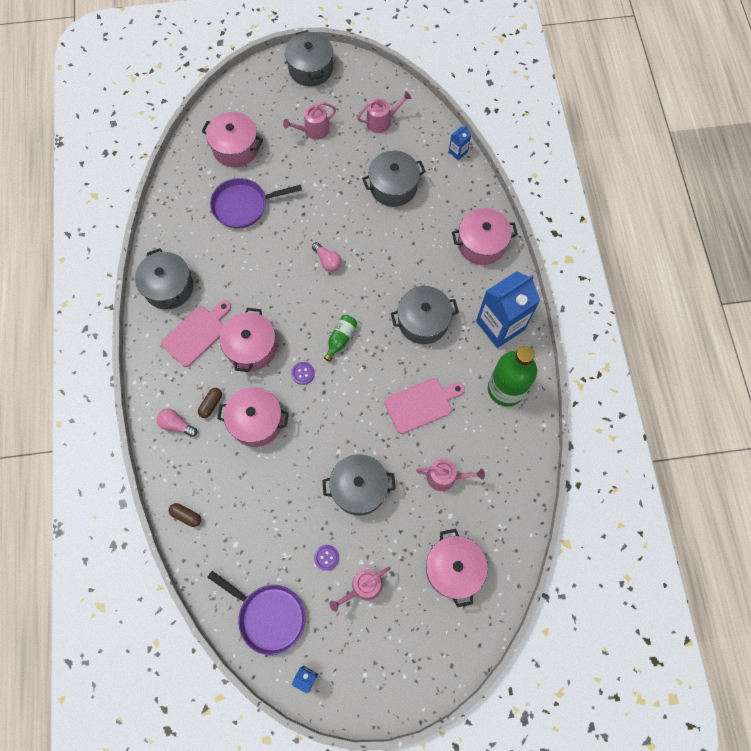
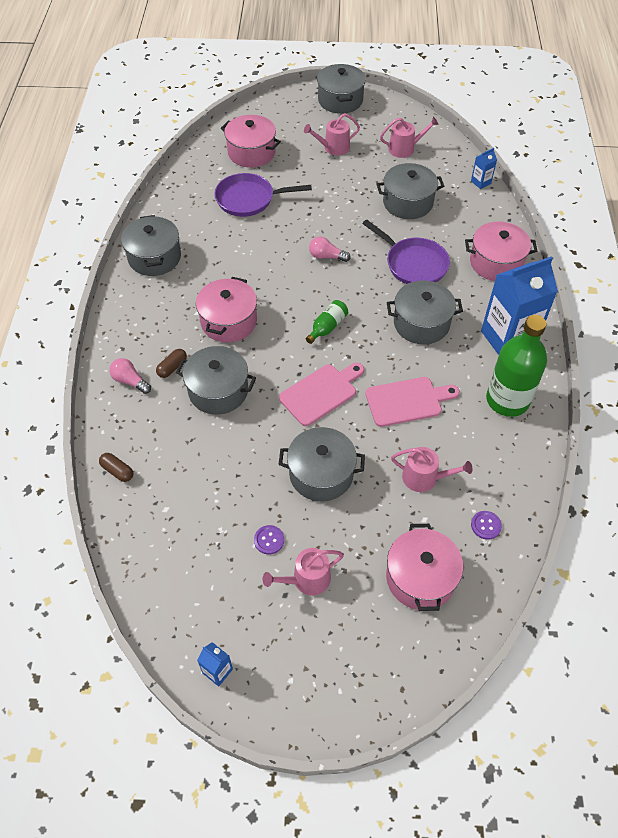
camera: 10 degrees right, 15 degrees down
(196, 333) = (173, 301): pink cutting board -> pink cutting board (321, 393)
(256, 421) = (218, 391): pink pot -> grey pot
(268, 616) = (187, 592): purple pan -> purple pan (413, 264)
(303, 373) = (279, 353): purple button -> purple button (486, 525)
(327, 261) = (326, 256): pink light bulb -> pink light bulb turned 135 degrees clockwise

